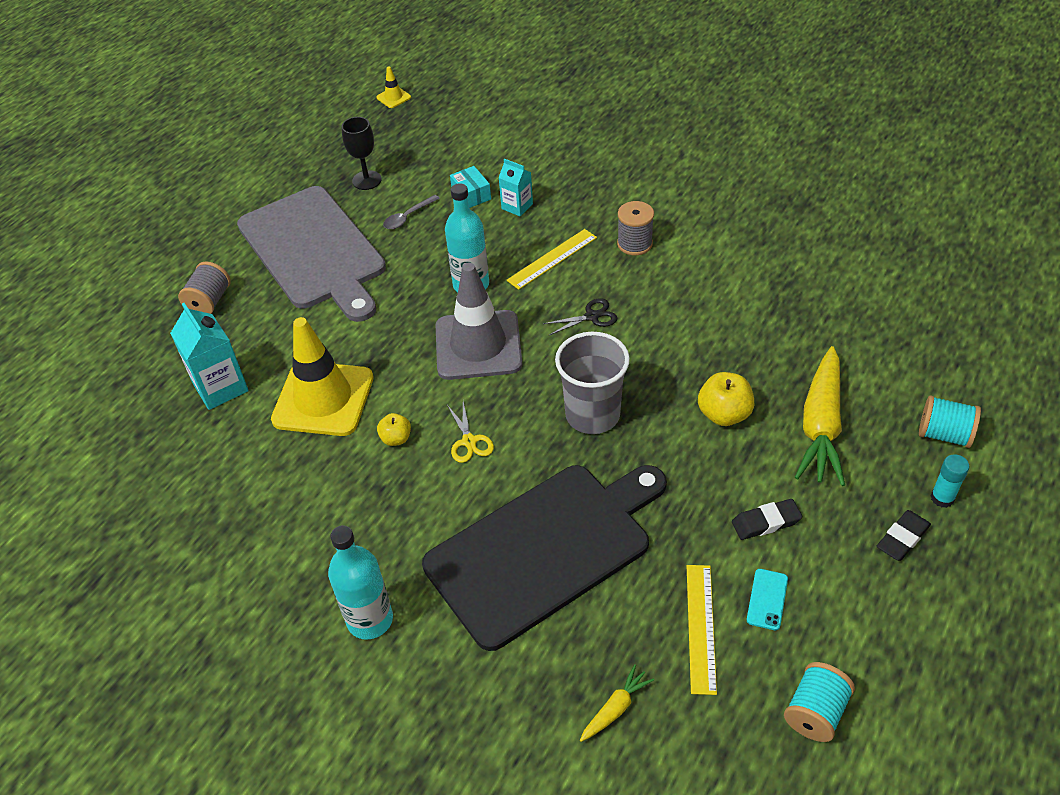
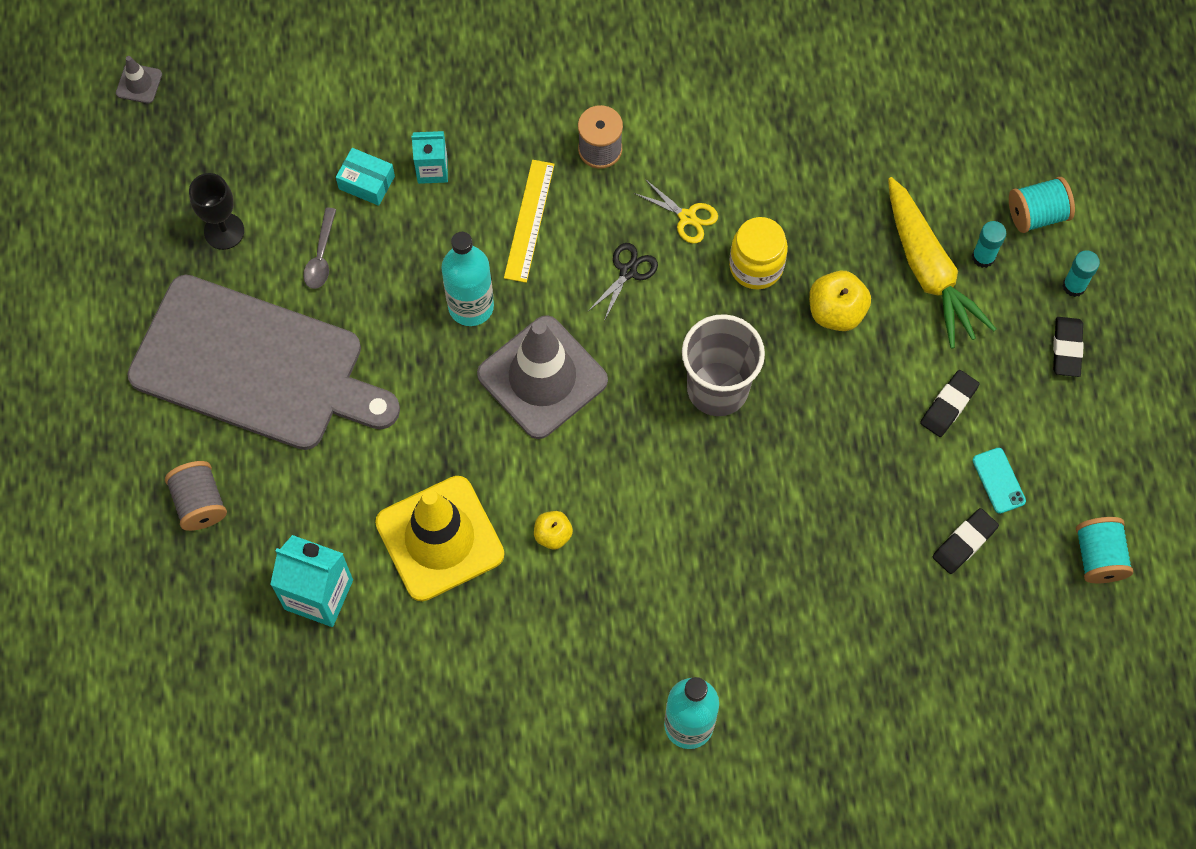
camera: 40 degrees left, 20 degrees up
(393, 97) = (139, 83): yellow traffic cone -> grey traffic cone
(469, 441) = (625, 492): yellow scissors -> yellow scissors (687, 217)
(544, 549) = (783, 557): black cutting board -> none
(615, 708) = (949, 660): yellow carrot -> none
(686, 357) = (756, 266): none -> yellow jar
(700, 627) = (964, 542): yellow ruler -> black eraser
(875, 439) = (983, 257): none -> turquoise glue stick

